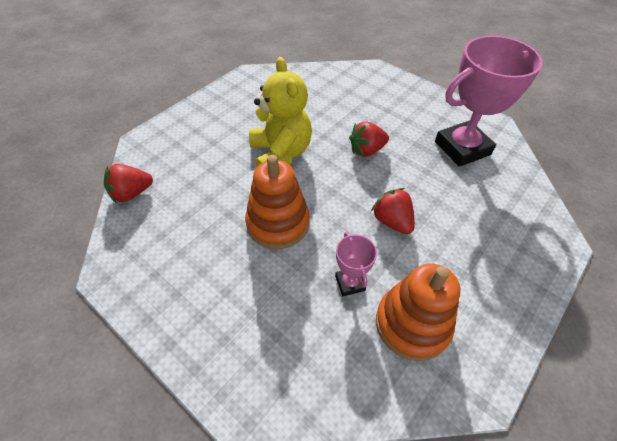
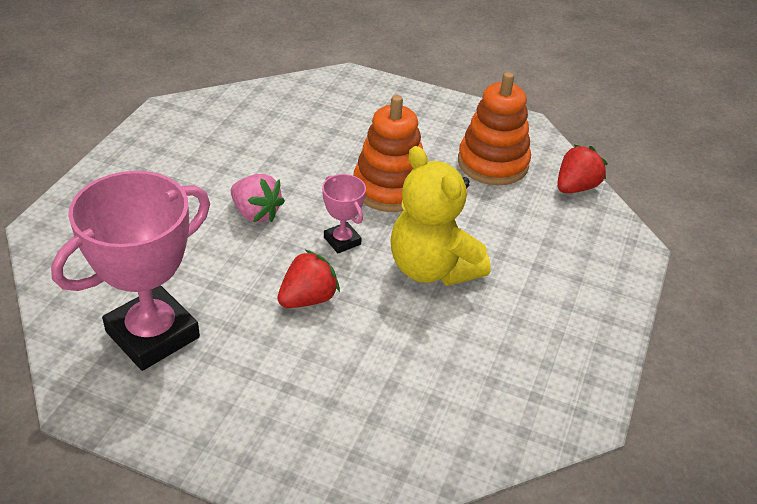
camera: 160 degrees right, 10 degrees down
(350, 283) = (292, 154): pink trophy -> pink trophy (342, 241)
(392, 221) = (256, 213): red strawberry -> pink strawberry
(412, 324) = (226, 136): orange stacking toy -> orange stacking toy (493, 163)

